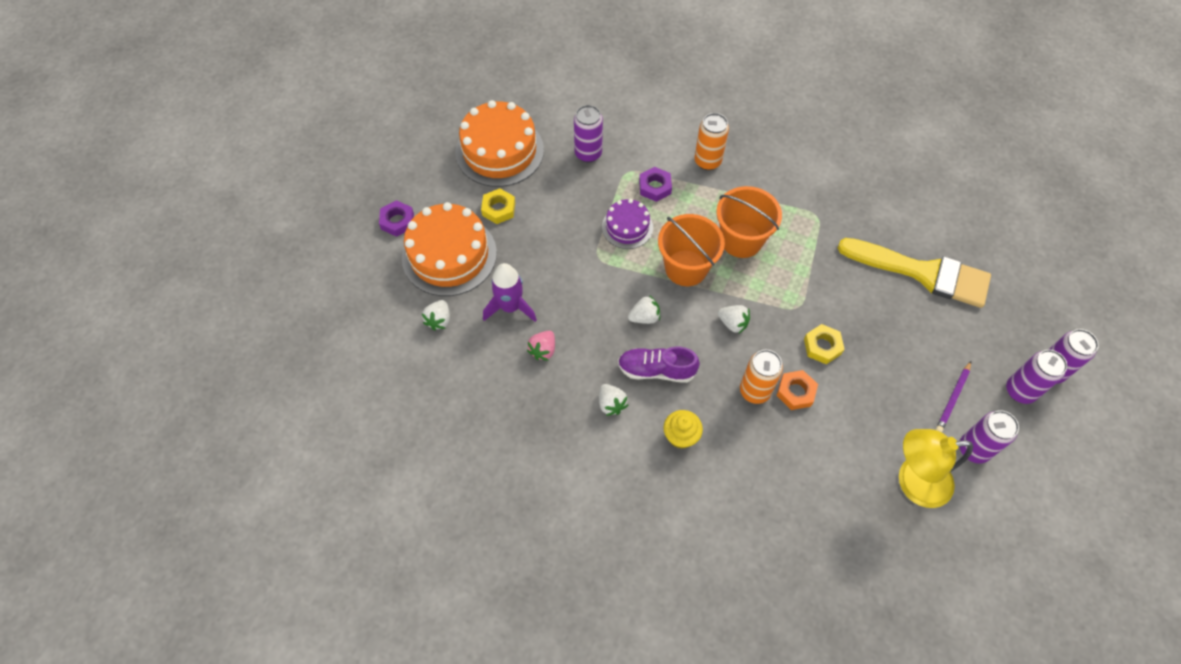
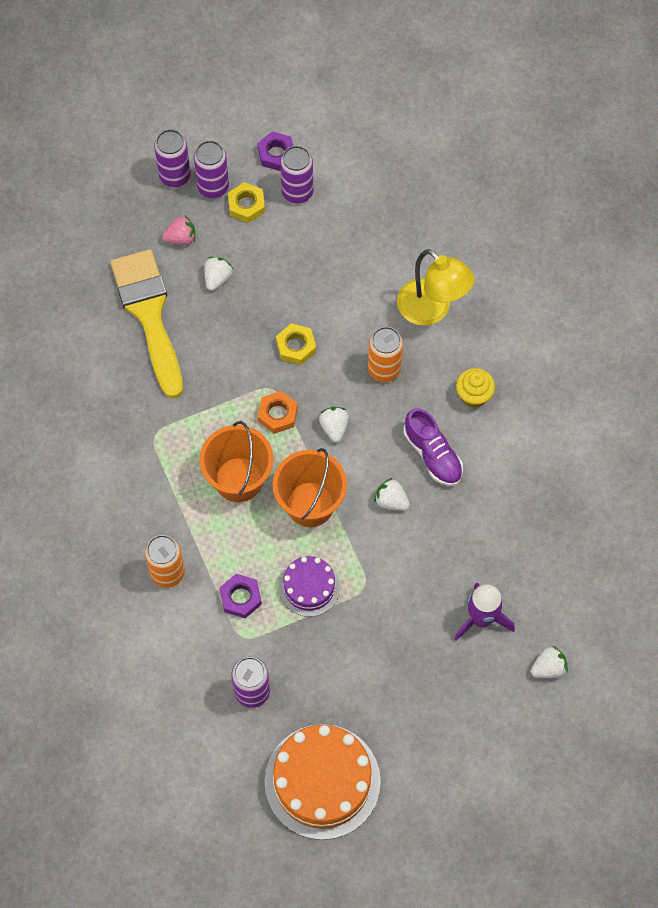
camera: 130 degrees left, 5 degrees up
(397, 221) = (487, 803): purple nut -> purple nut (276, 154)
(449, 255) = (479, 720): orange cake -> none
(498, 209) = (390, 720): yellow nut -> yellow nut (246, 205)
(543, 350) = (496, 557): pink strawberry -> pink strawberry (181, 238)
(611, 404) = (494, 466): white strawberry -> white strawberry (217, 278)
(795, 392) = (358, 340): orange nut -> orange nut (277, 414)
(913, 482) = (363, 217): yellow lamp -> yellow lamp (432, 310)
(953, 398) = (262, 228): purple pencil -> none

